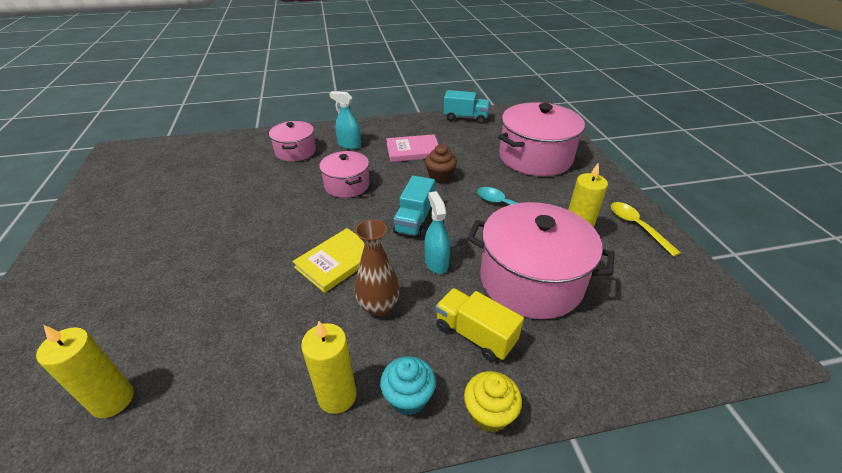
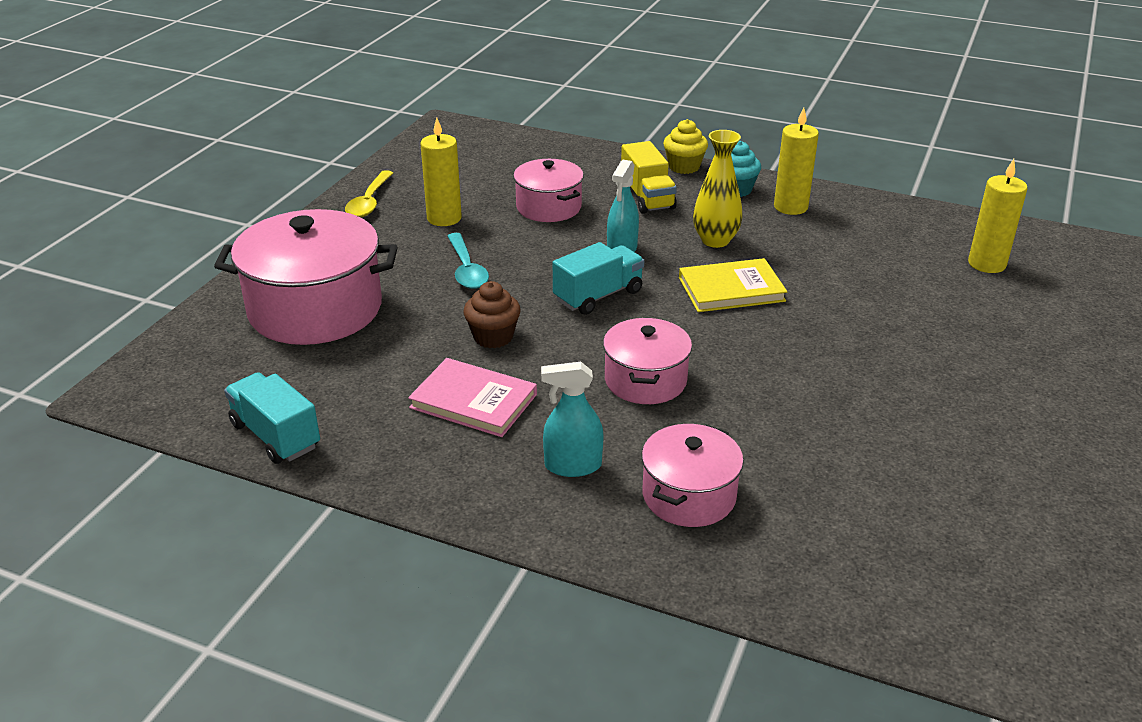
camera: 145 degrees left, 5 degrees down
(349, 145) = (572, 466): turquoise spray bottle -> turquoise spray bottle turned 120 degrees clockwise
(378, 306) = (715, 240): brown vase -> yellow vase
(531, 280) = (548, 207): pink pot -> pink pot, size x0.57

